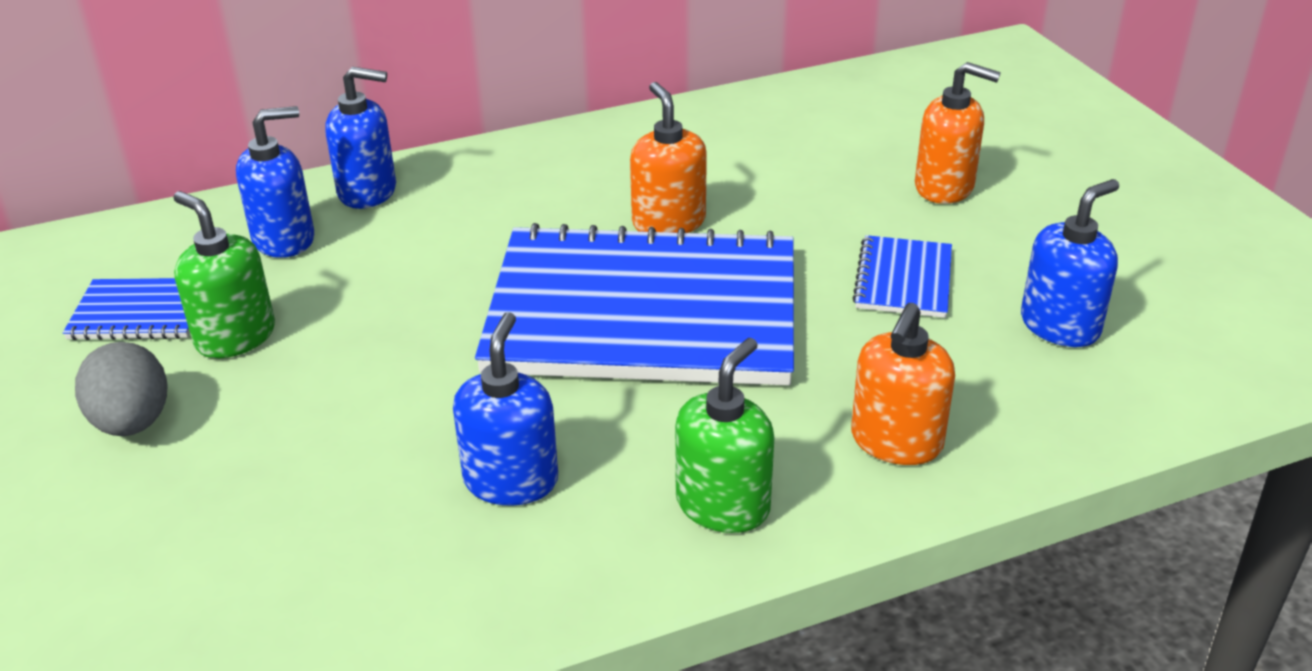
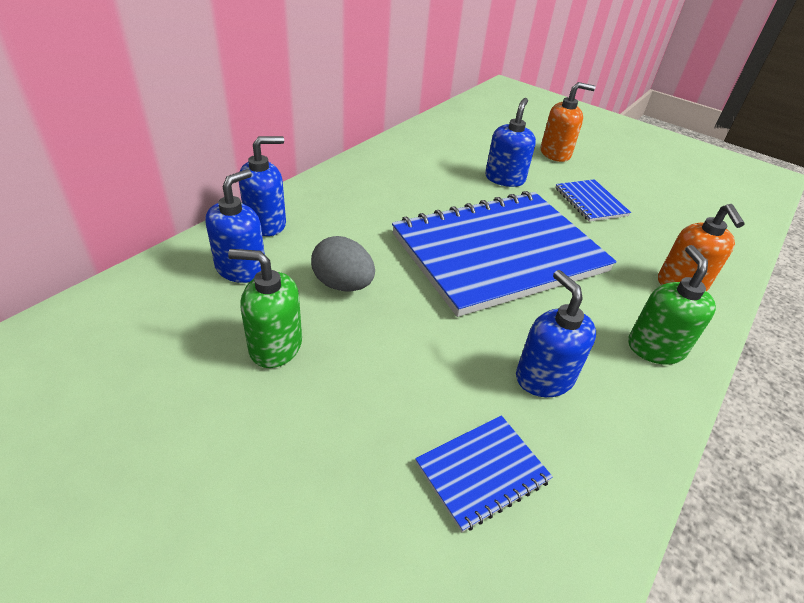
camera: 35 degrees left, 5 degrees up
(133, 423) = (263, 439): grey egg -> grey egg (343, 284)
(140, 312) = (184, 352): blue notebook -> blue notebook (482, 472)
(668, 222) = (455, 200): orange soap dispenser -> none
(1060, 325) = (672, 206): blue soap dispenser -> blue soap dispenser (504, 178)

